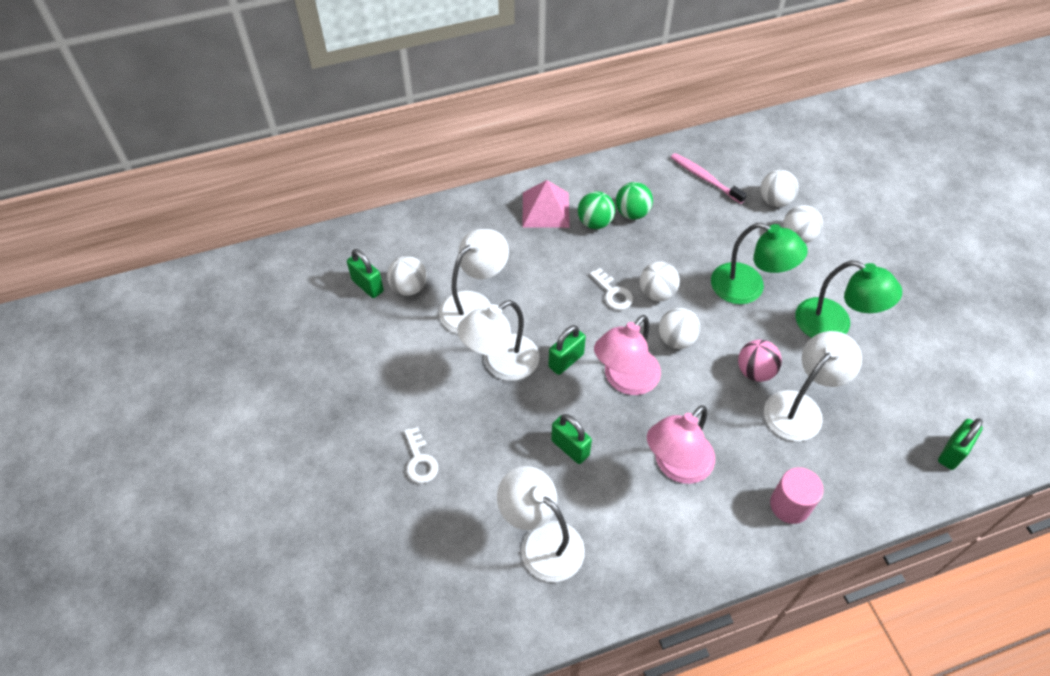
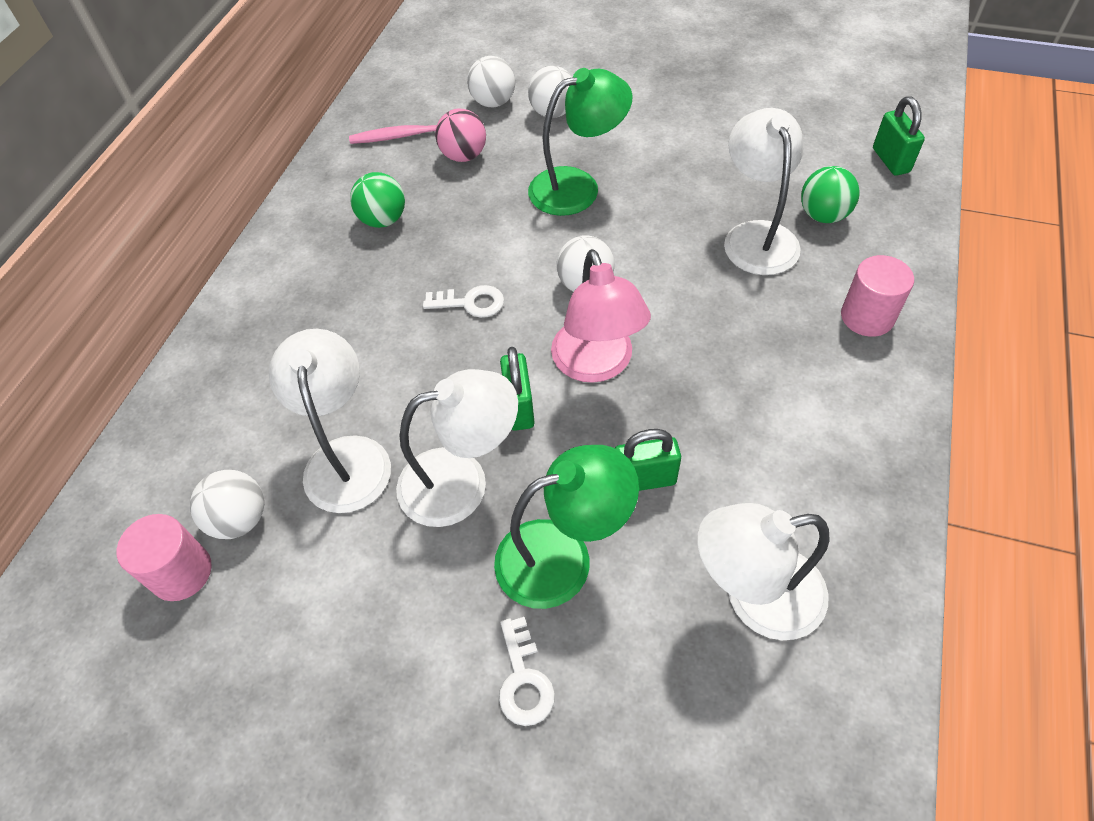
camera: 50 degrees left, 0 degrees up
(367, 286) = (181, 572): green padlock -> pink cylinder
(420, 460) = (523, 679): white key -> white key turned 60 degrees clockwise
(501, 364) = (461, 481): white lamp -> white lamp turned 105 degrees counterclockwise
(546, 209) = (289, 294): pink pyramid -> none
(595, 222) = (358, 260): green ball -> green ball (823, 215)
(657, 293) = (509, 264): white ball -> none
(676, 466) = (748, 387): pink lamp -> none
(755, 371) = (683, 244): pink ball -> pink ball (464, 155)
(834, 325) = (682, 152): green lamp -> green lamp (562, 556)

